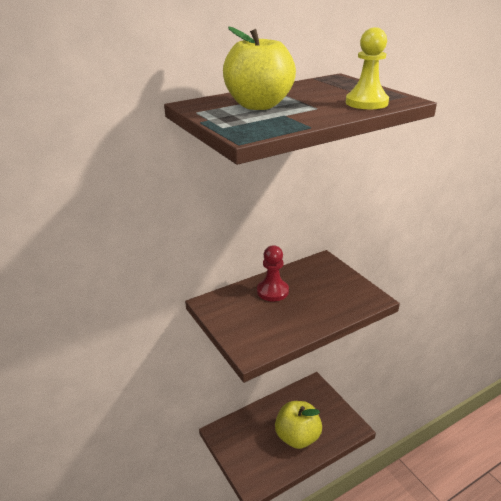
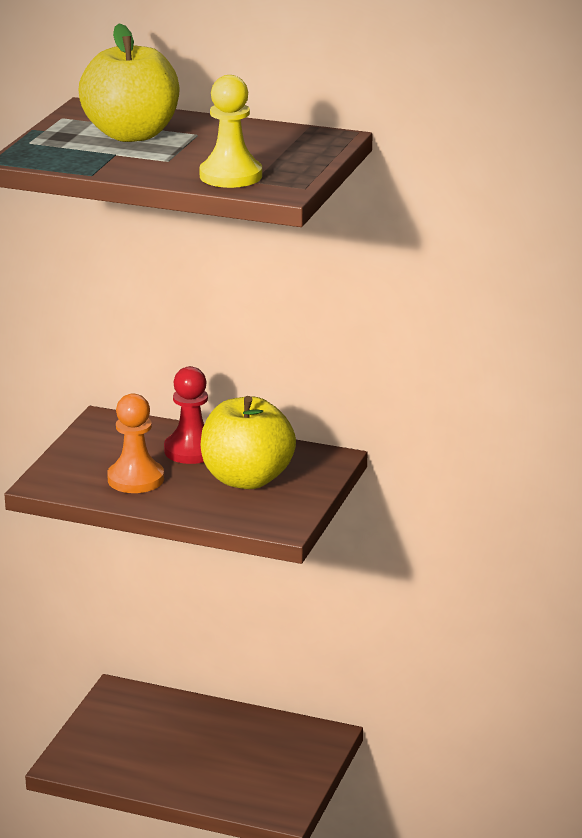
camera: 50 degrees right, 5 degrees down
(282, 320) = (135, 479): none -> orange pawn
(297, 437) = (195, 765): yellow apple -> yellow apple (247, 479)

